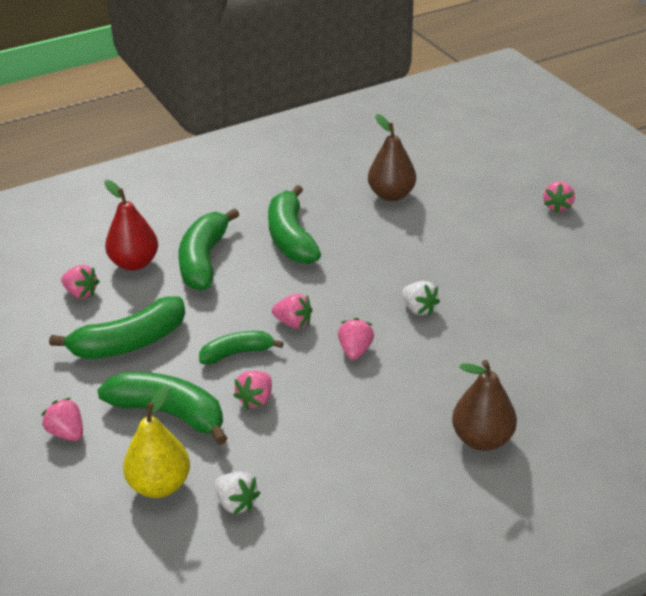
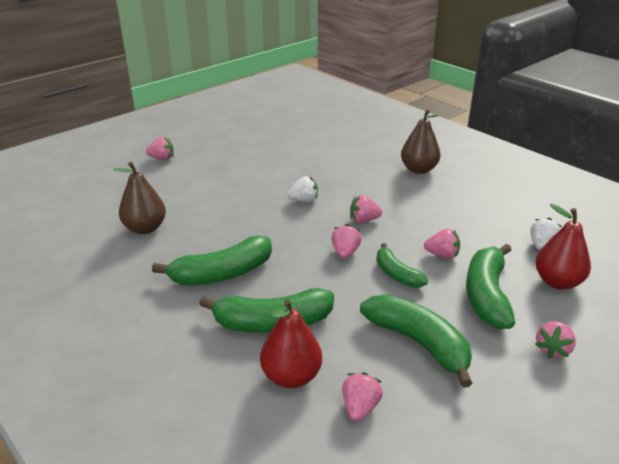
camera: 105 degrees left, 5 degrees down
(160, 485) = (557, 282): yellow pear -> red pear
(419, 309) = (304, 200): white strawberry -> white strawberry turned 45 degrees clockwise

